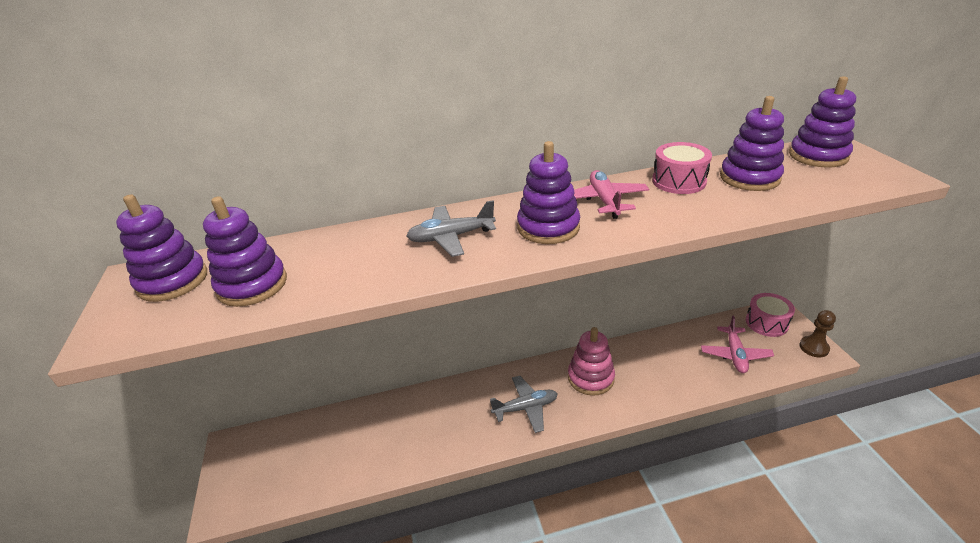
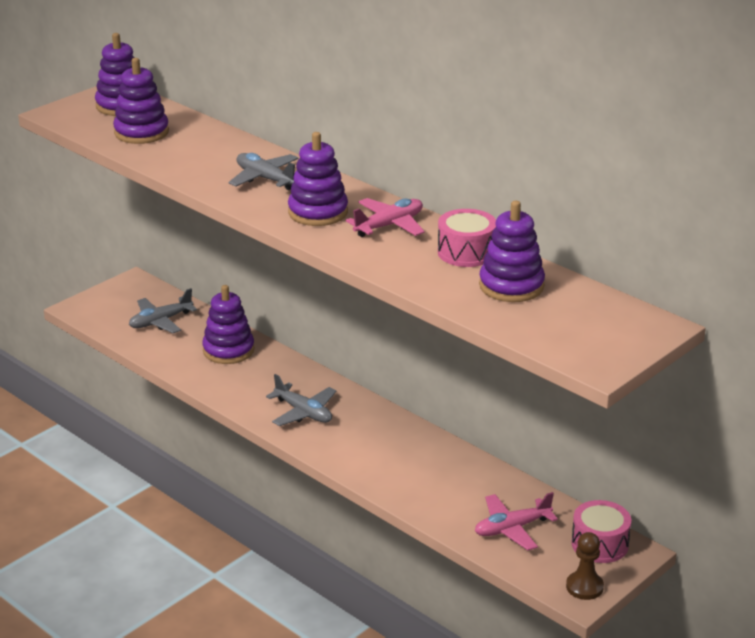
camera: 55 degrees right, 5 degrees down
(312, 450) = (160, 321): none -> grey plane
(590, 378) = (380, 439): pink stacking toy -> none
(818, 156) = (611, 317): purple stacking toy -> purple stacking toy (228, 350)

